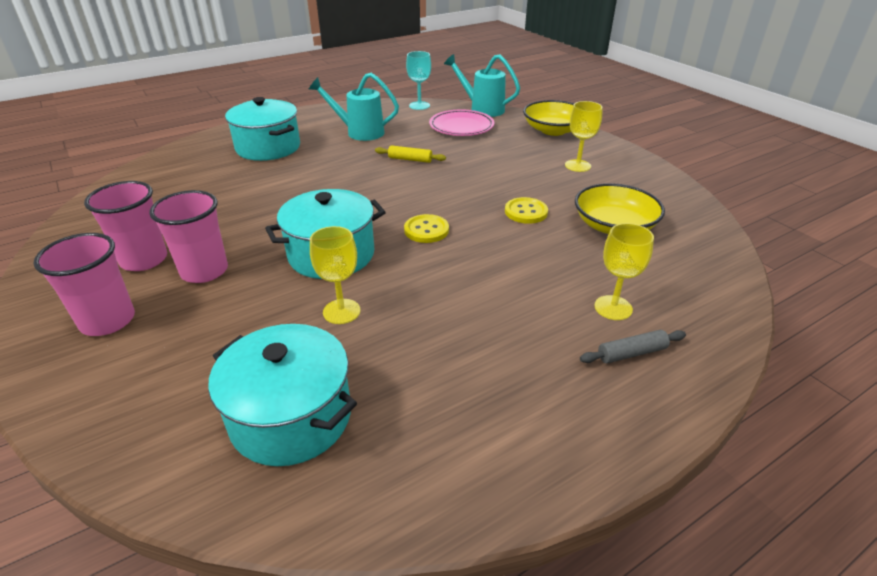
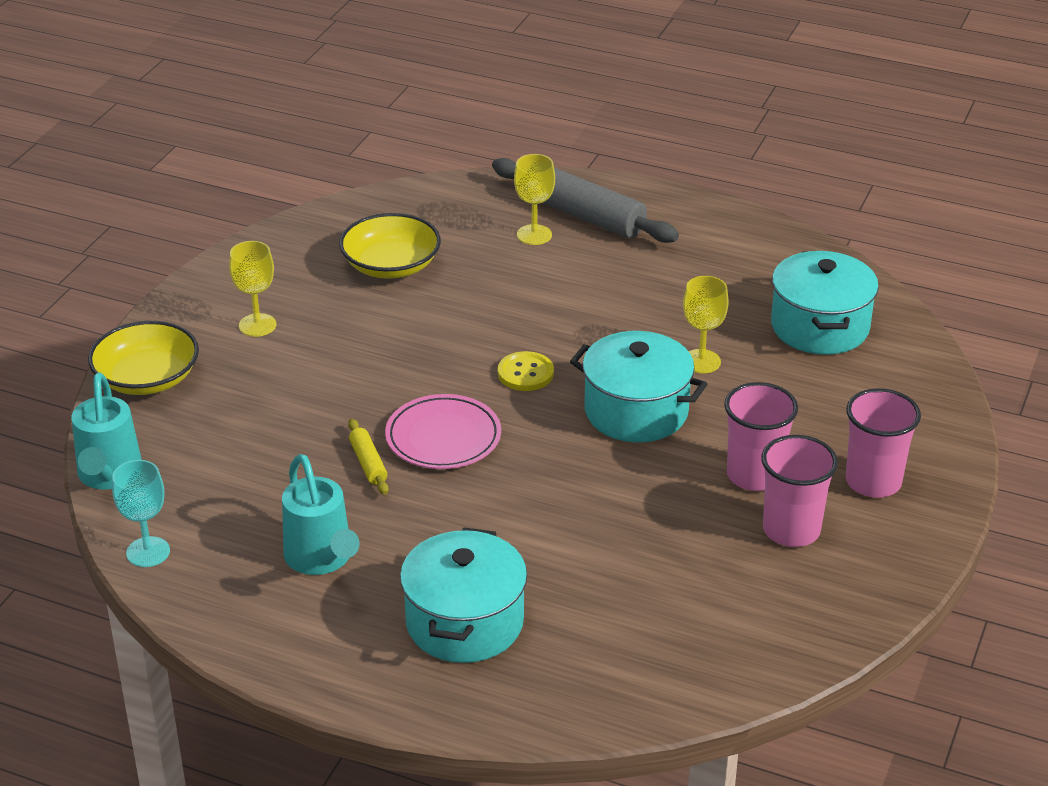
camera: 125 degrees left, 0 degrees up
(461, 127) = (207, 466): pink plate -> pink plate (443, 437)
(526, 212) = (417, 325): yellow button -> none
(631, 353) = (582, 215): grey rolling pin -> grey rolling pin, size x2.21

